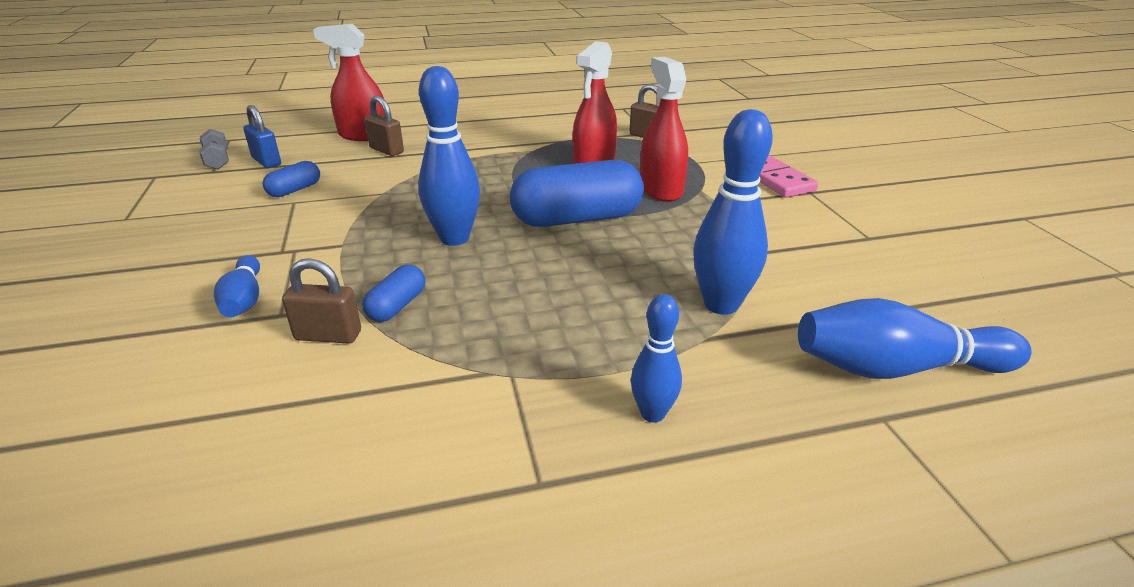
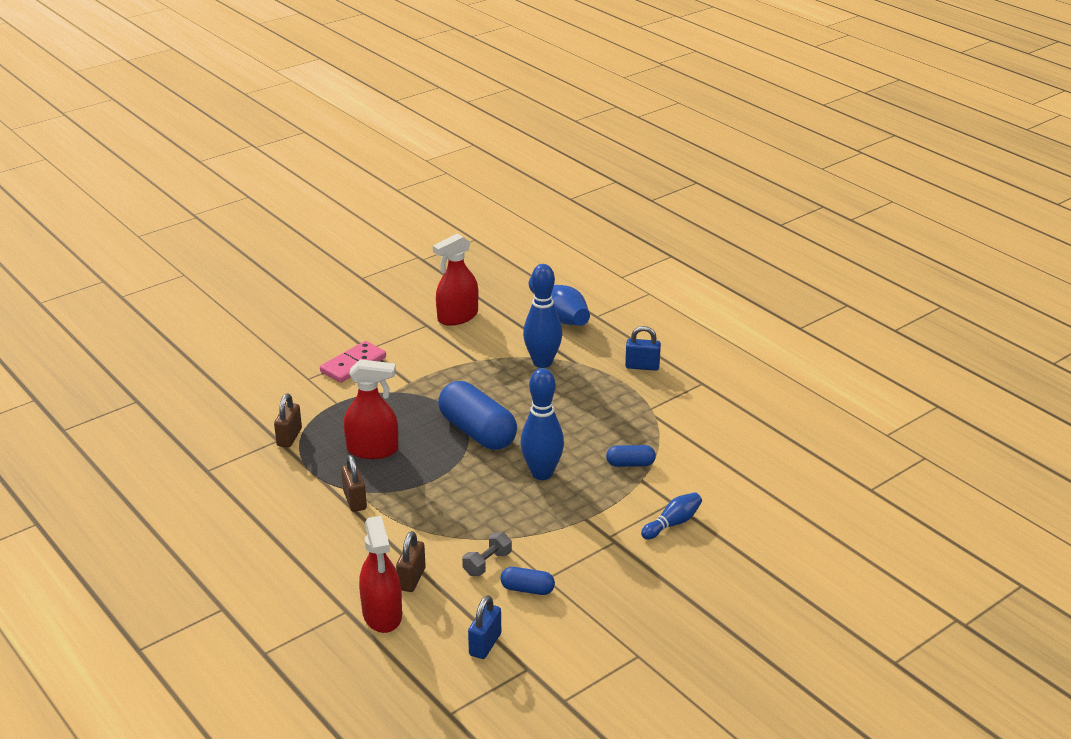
camera: 115 degrees left, 0 degrees up
(217, 161) = (505, 680): grey dumbbell -> grey dumbbell (487, 563)
(328, 335) = (673, 475): brown padlock -> brown padlock (355, 500)
(652, 413) = (642, 366): blue bowling pin -> blue padlock
(660, 189) = (404, 408): red spray bottle -> red spray bottle (457, 317)

